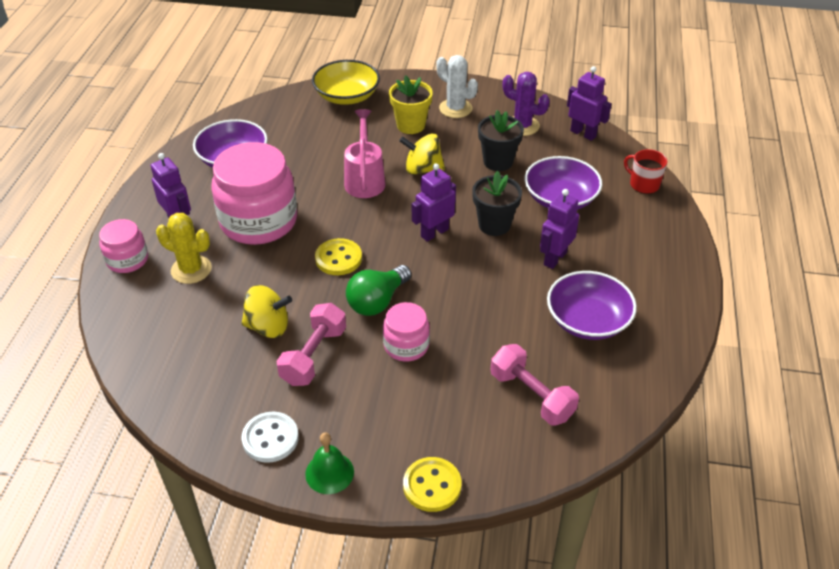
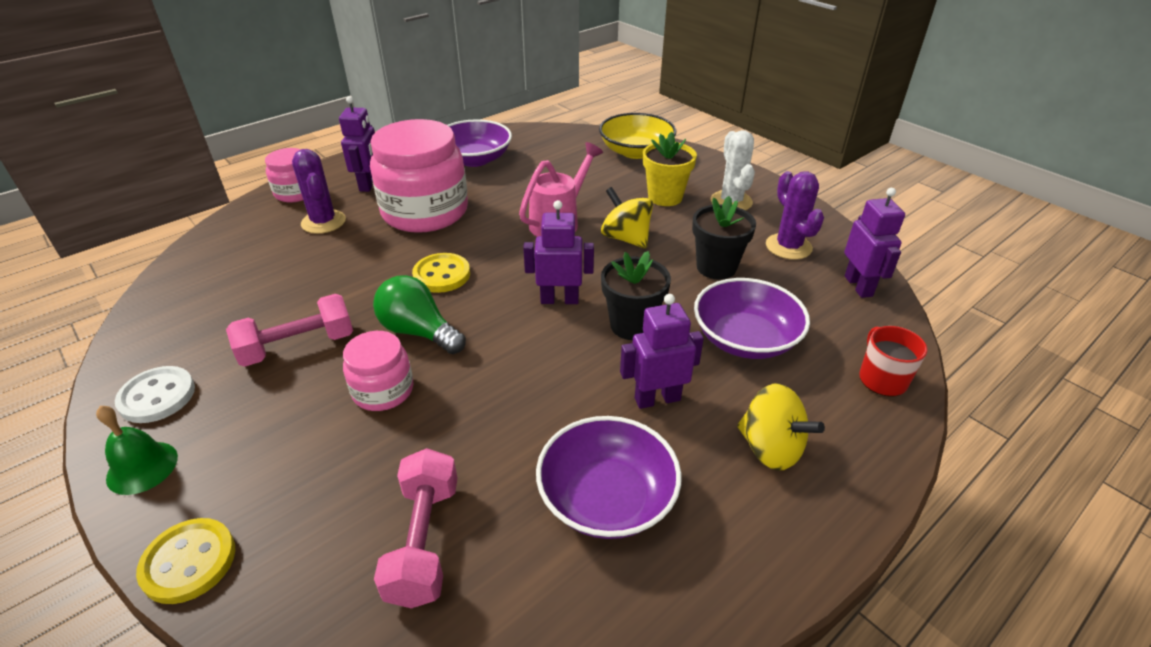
camera: 40 degrees right, 5 degrees down
(191, 269) = (323, 222): yellow cactus -> purple cactus
(268, 327) = (304, 298): yellow spinning top -> yellow spinning top (770, 448)
(377, 301) = (419, 332): green light bulb -> green light bulb turned 45 degrees clockwise

